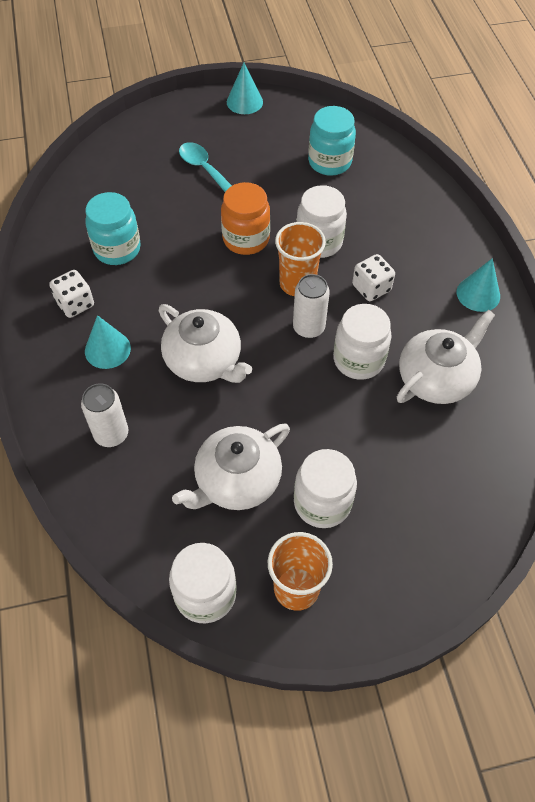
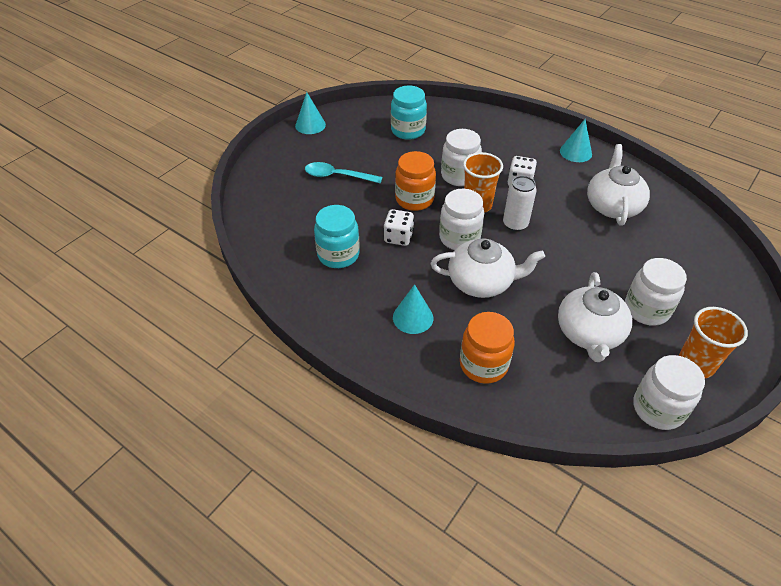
camera: 40 degrees left, 10 degrees down
(75, 304) = (354, 305): white dice -> white dice (398, 237)
(111, 434) = (483, 365): white can -> orange jar
(358, 360) = (563, 223): white jar -> white jar (459, 238)

